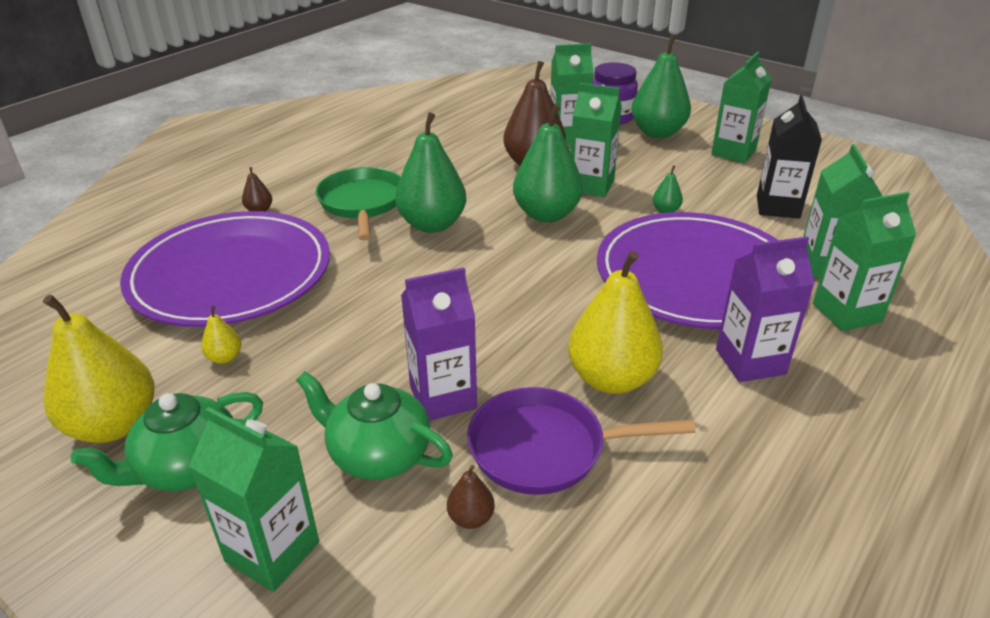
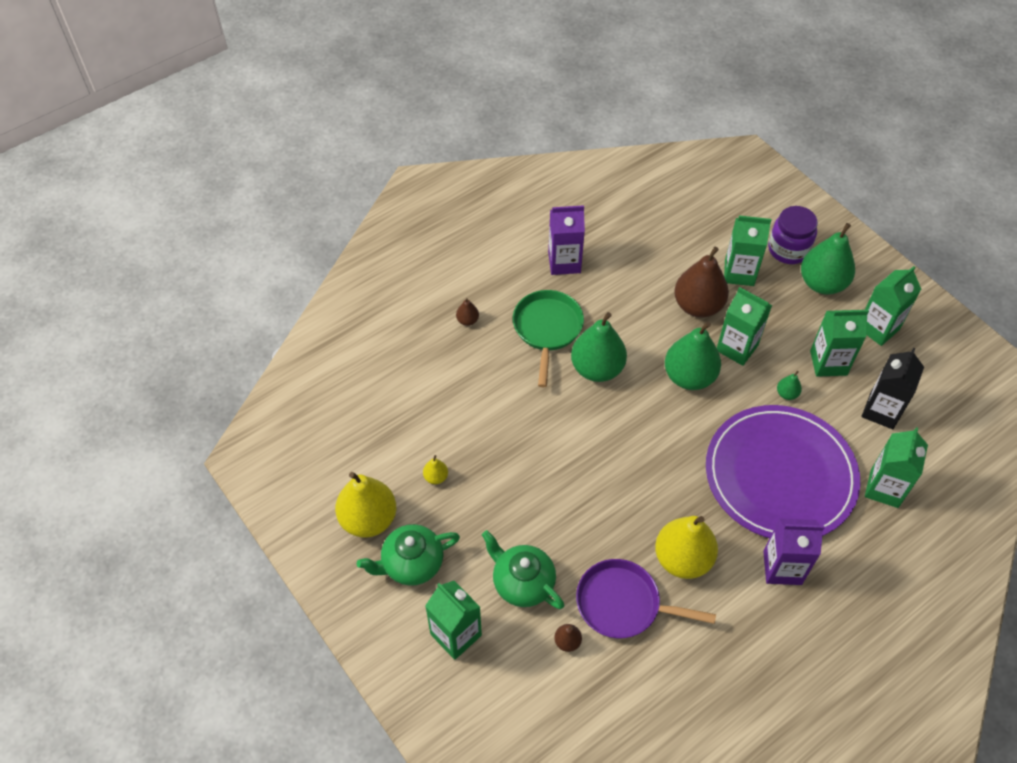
camera: 15 degrees right, 20 degrees up
(230, 274) = (443, 392): purple plate -> none
(443, 397) = (570, 547): purple carton -> purple carton (564, 262)
(846, 313) = (874, 540): green carton -> green carton (828, 363)

